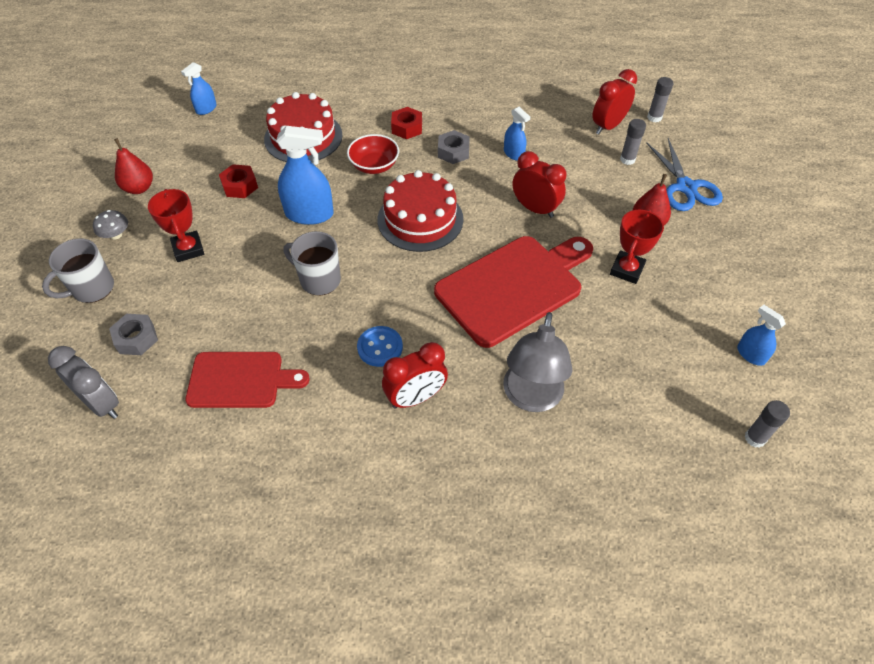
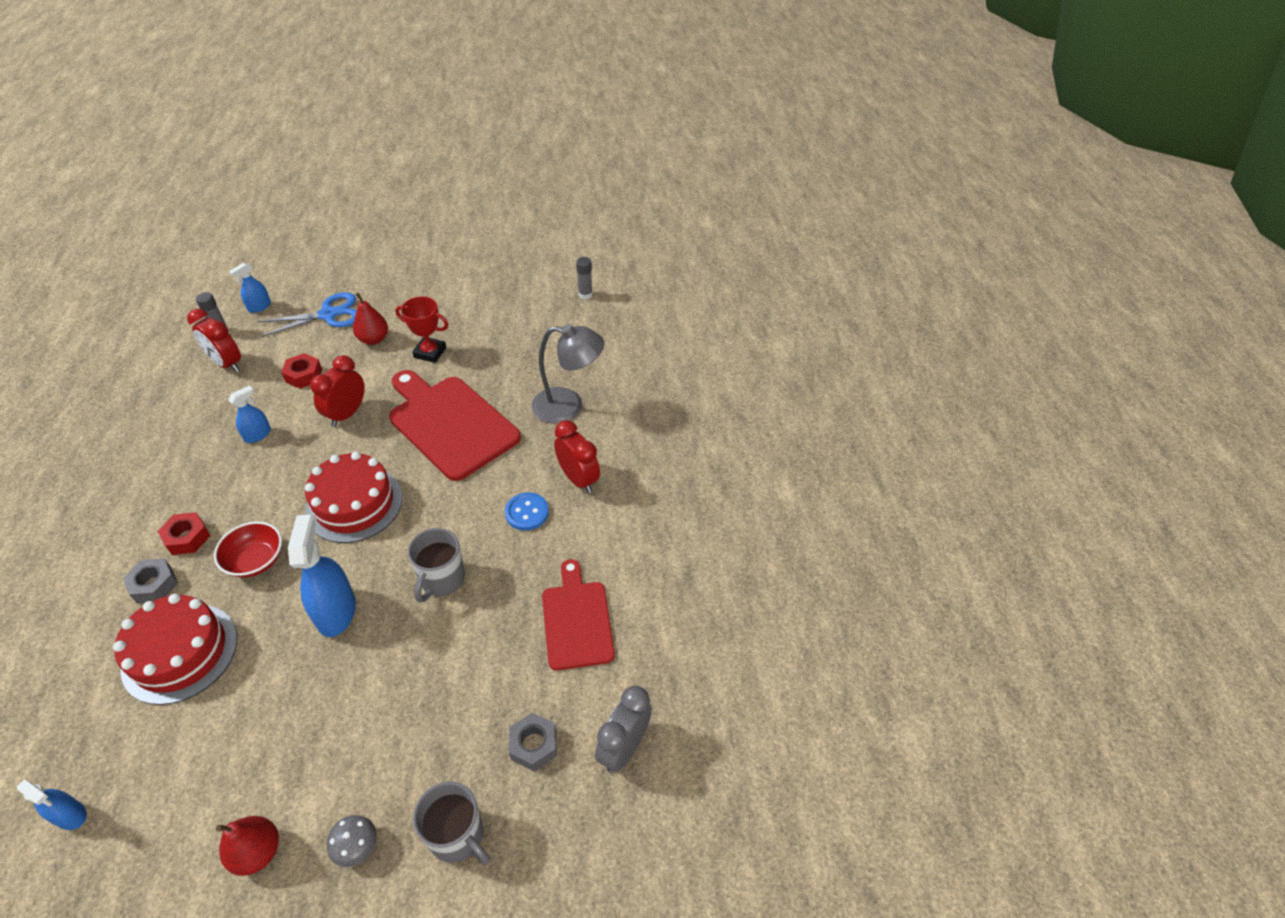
camera: 100 degrees left, 5 degrees down
(188, 249) = (389, 735): red trophy -> none
(240, 186) = (273, 707): red nut -> red nut (304, 375)
(453, 152) = (244, 487): grey nut -> grey nut (154, 585)
(627, 159) = (283, 350): grey glue stick -> none
(750, 354) = (515, 291): blue spray bottle -> blue spray bottle (259, 307)

